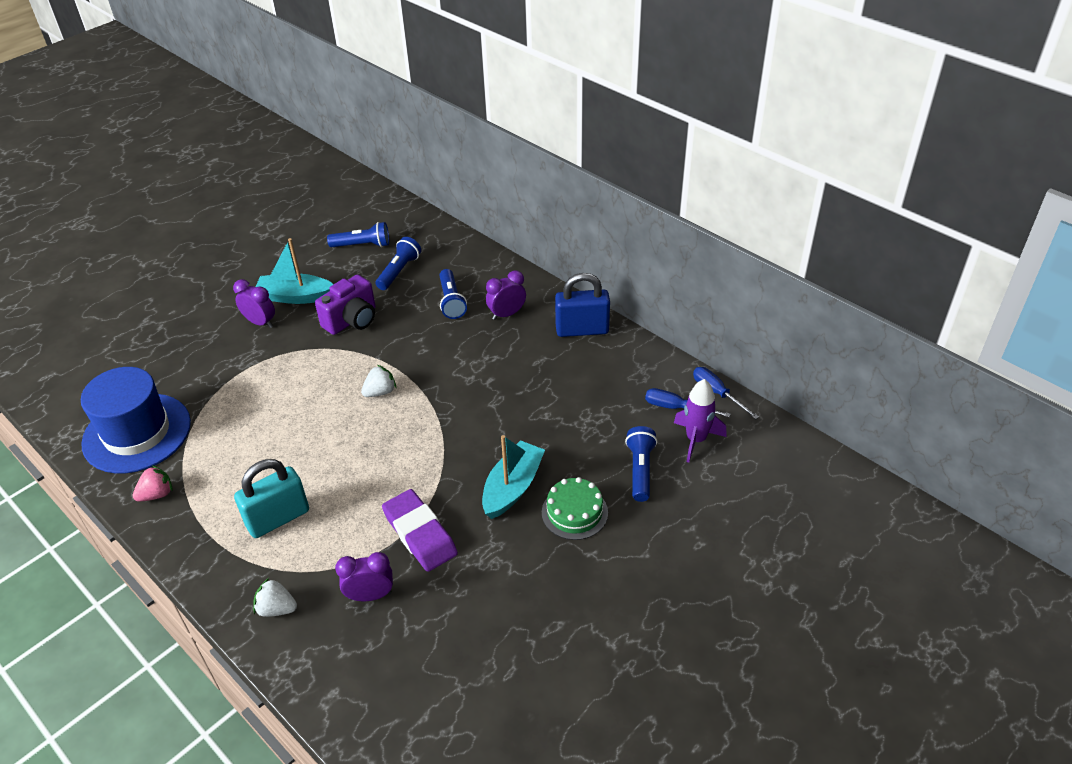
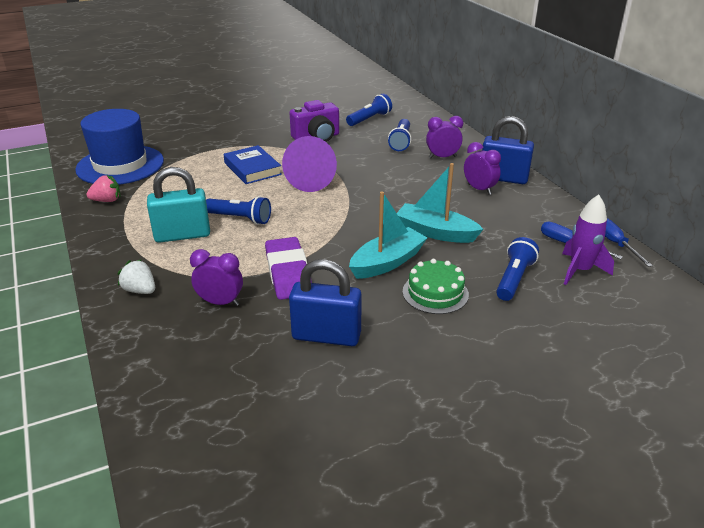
camera: 20 degrees right, 10 degrees down
(260, 322) = (249, 126): purple clock -> purple clock (479, 189)
(295, 296) = (283, 118): turquoise boat -> turquoise boat (435, 232)
(302, 393) = (252, 169): none -> blue book
(362, 245) = (350, 101): blue flashlight -> blue flashlight (240, 219)
(380, 392) = (312, 180): white strawberry -> purple cone
(495, 600) = (326, 336): none -> blue padlock

